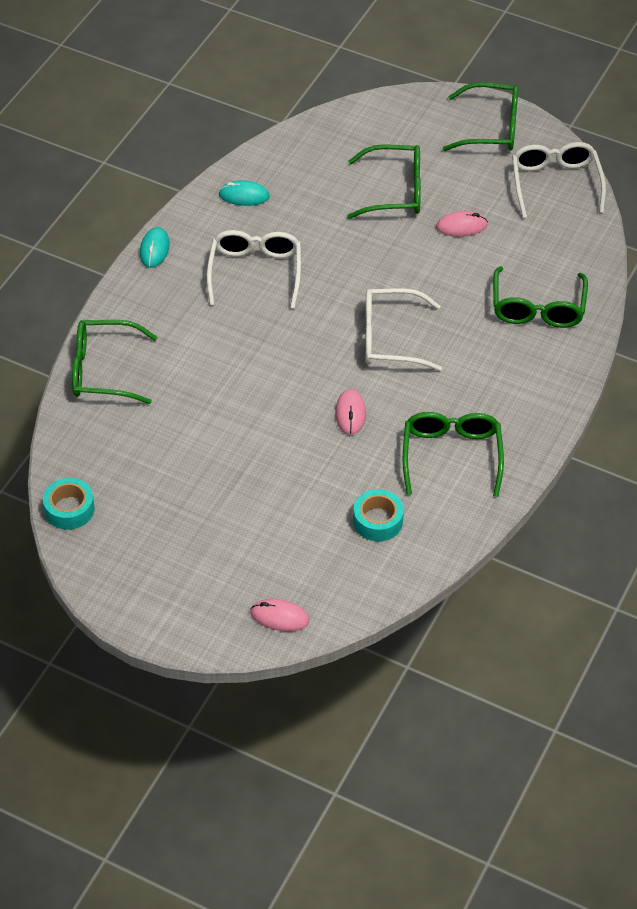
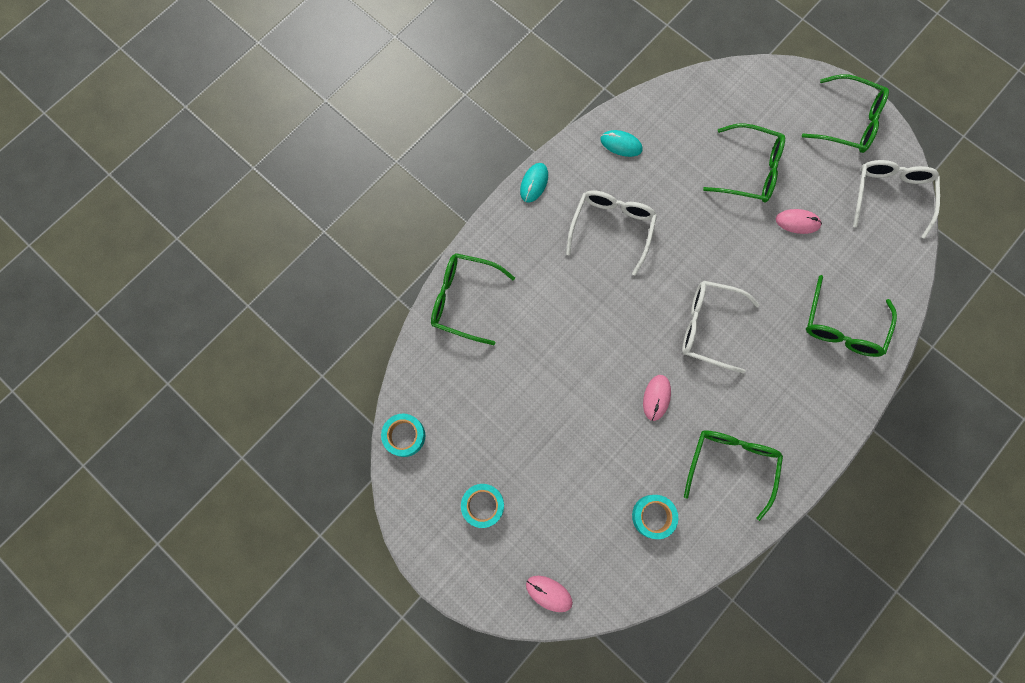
camera: 15 degrees right, 25 degrees up
(180, 553) = (483, 505): none -> turquoise tape

